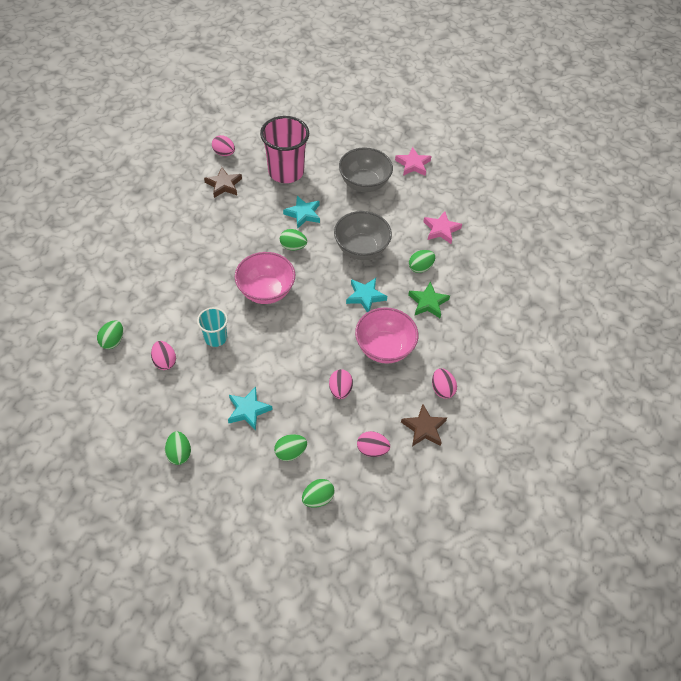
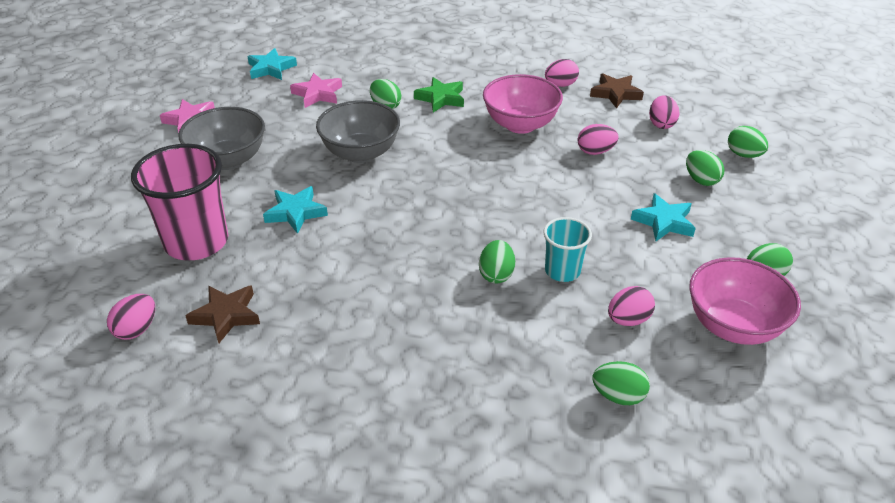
camera: 95 degrees left, 15 degrees down
(266, 291) = (459, 232): pink bowl -> pink bowl (733, 326)
(293, 246) = (366, 215): green egg -> green egg (496, 274)
(365, 296) = (444, 144): turquoise star -> turquoise star (271, 68)

